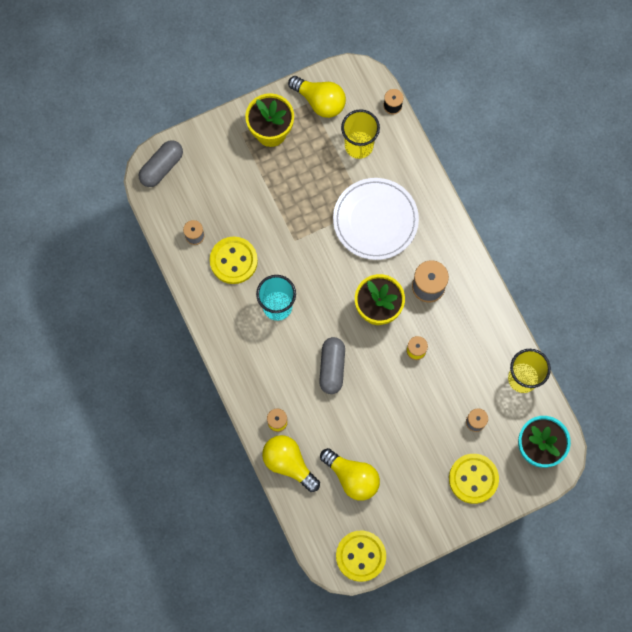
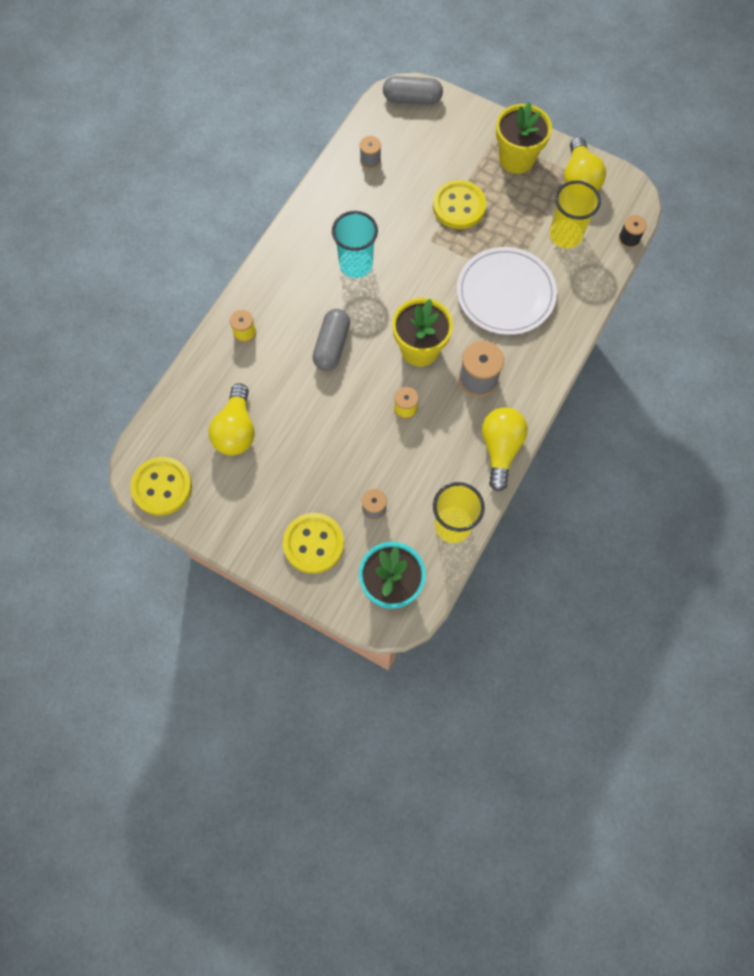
camera: 55 degrees right, 5 degrees down
(233, 261) = (371, 204): yellow button -> yellow button (459, 206)
(289, 463) = (211, 367): yellow light bulb -> yellow light bulb (500, 449)
(332, 368) = (332, 346): grey capsule -> grey capsule turned 45 degrees counterclockwise

